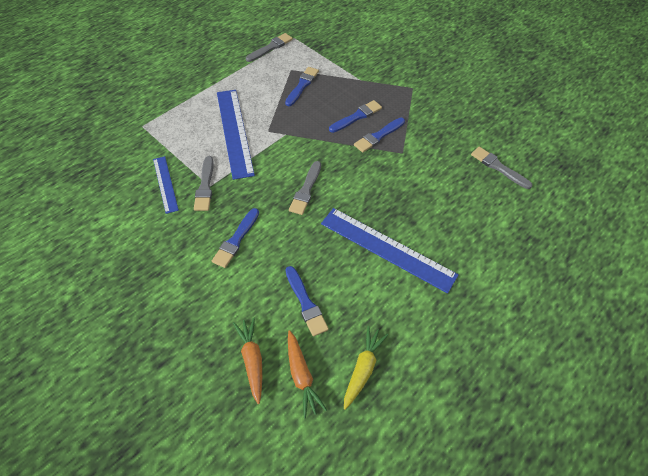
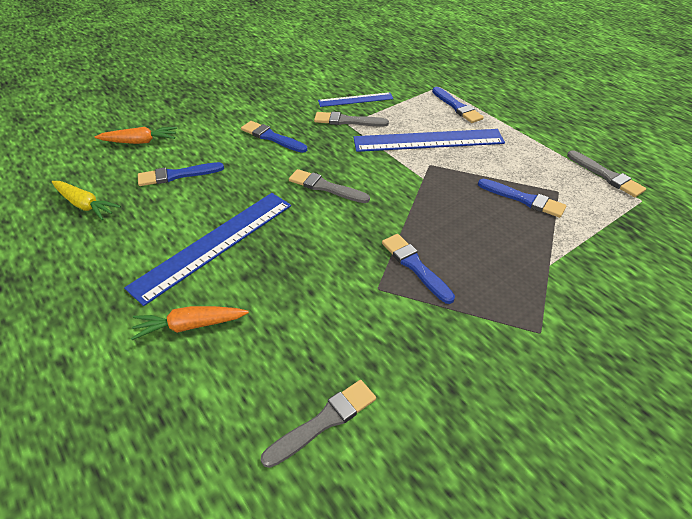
camera: 100 degrees right, 10 degrees down
(301, 376) = (106, 167): orange carrot -> orange carrot (190, 326)
(357, 116) = (458, 248): blue brush -> blue brush (457, 107)

